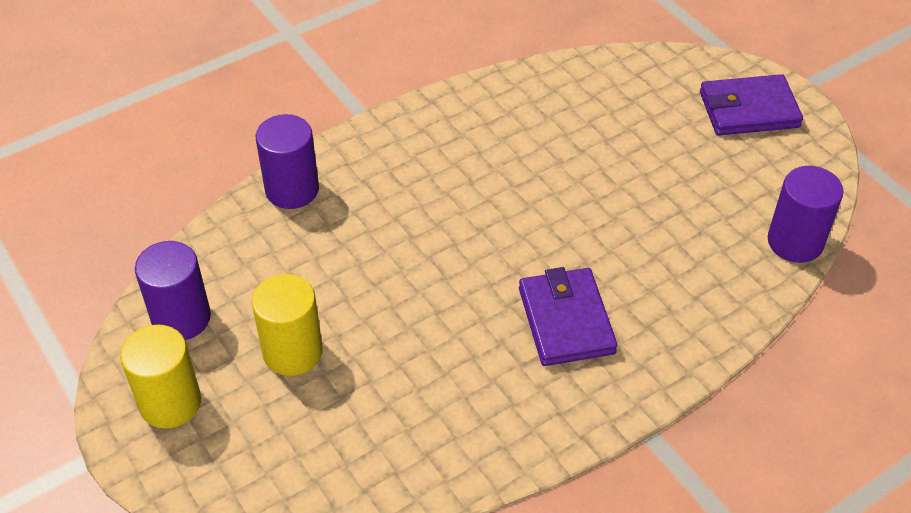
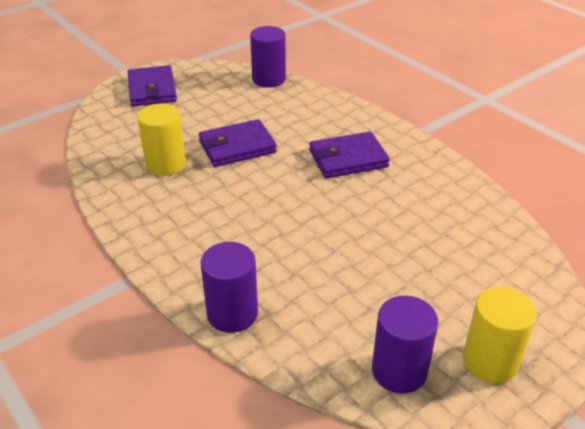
camera: 95 degrees left, 10 degrees down
(292, 351) = (413, 289): yellow cylinder -> yellow cylinder (166, 164)
(599, 200) = (237, 147): none -> purple wallet

